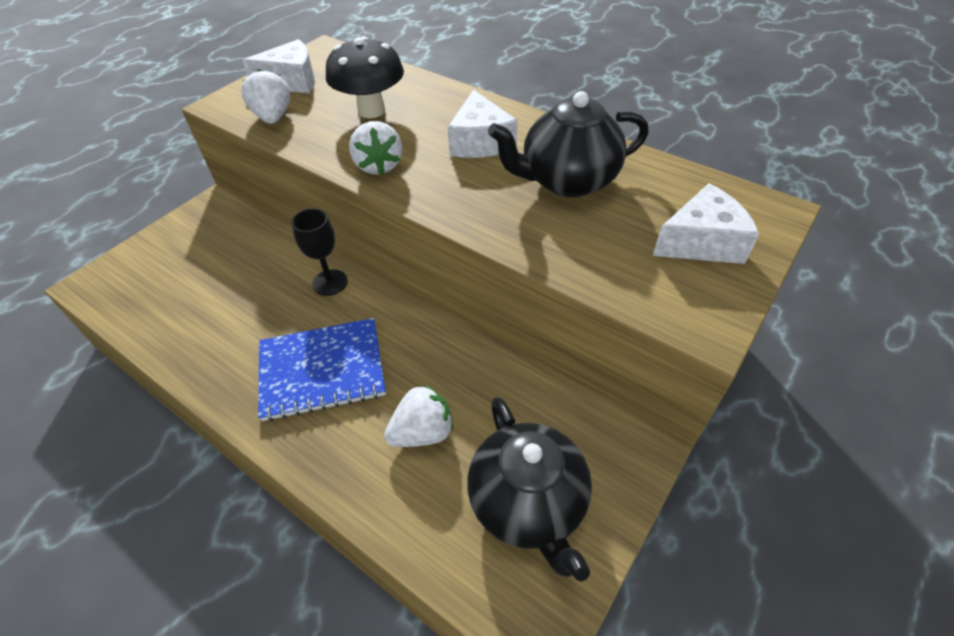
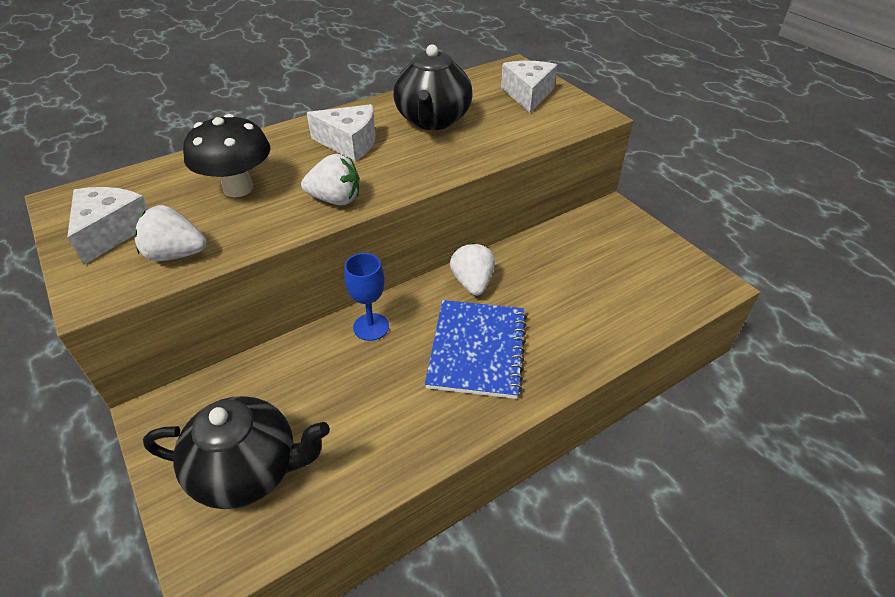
camera: 70 degrees left, 5 degrees down
(330, 282) = (371, 327): black goblet -> blue goblet
(422, 432) = (565, 301): white strawberry -> white strawberry (472, 283)
(528, 503) = (637, 265): black teapot -> black teapot (248, 470)

